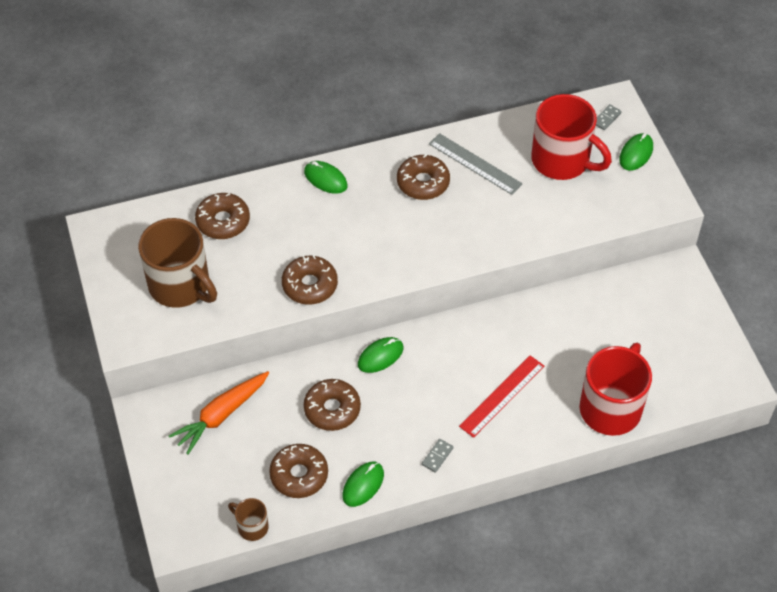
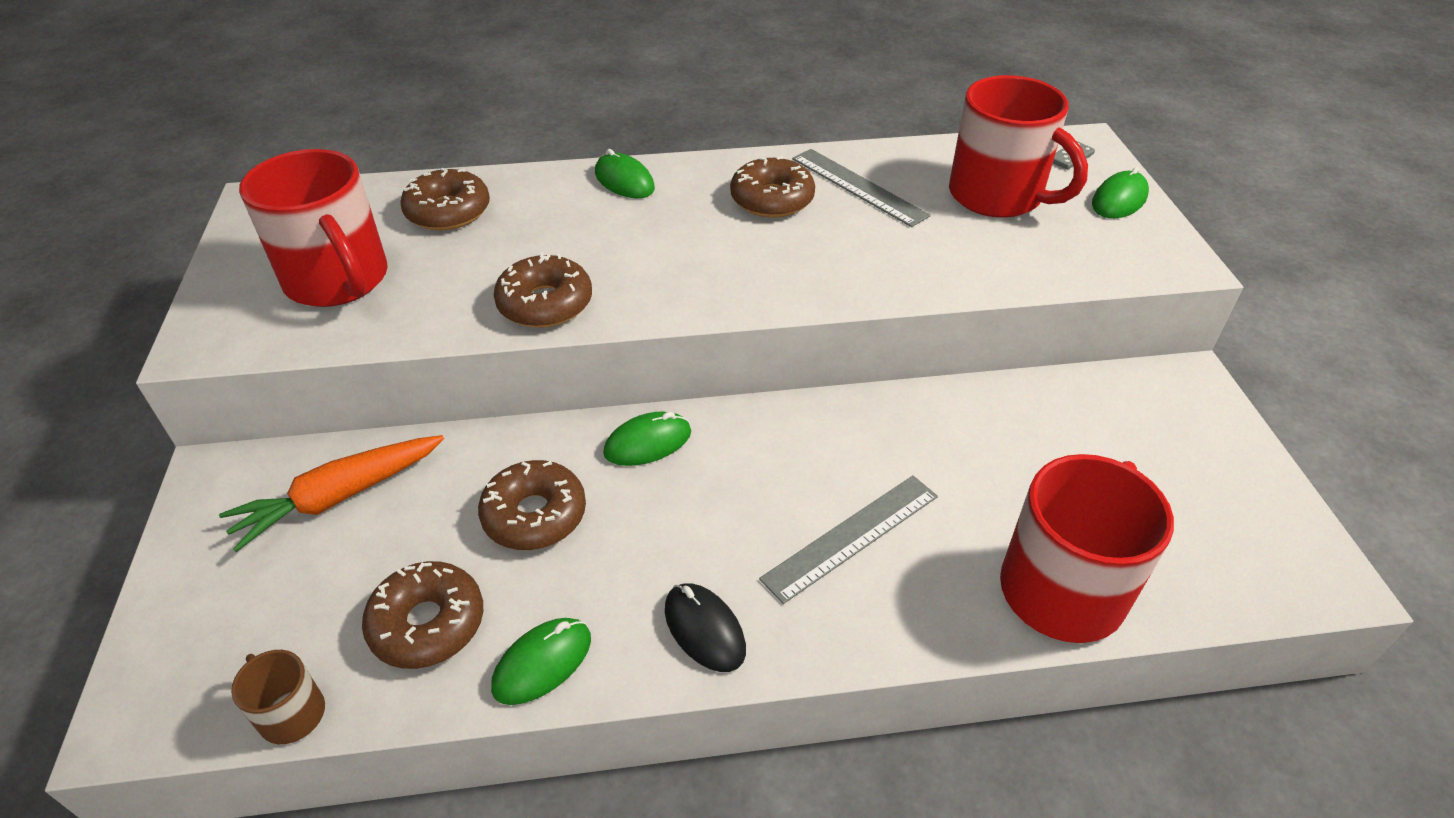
camera: 10 degrees right, 10 degrees down
(181, 286) = (338, 280): brown mug -> red mug
(437, 456) = (704, 629): grey domino -> black mouse
(502, 396) = (851, 536): red ruler -> grey ruler

